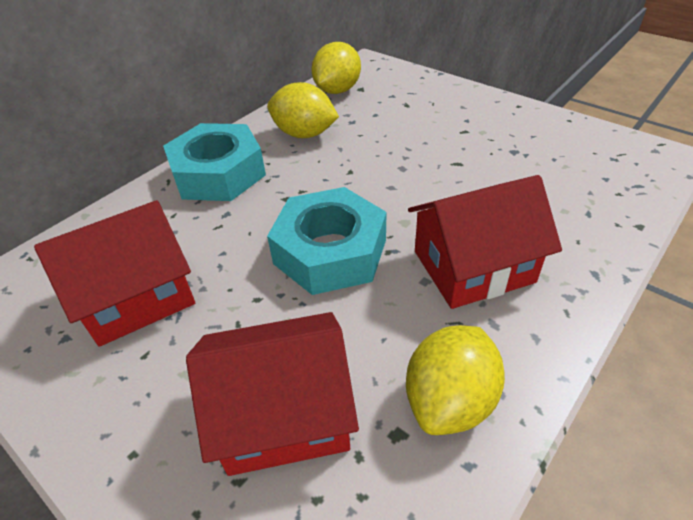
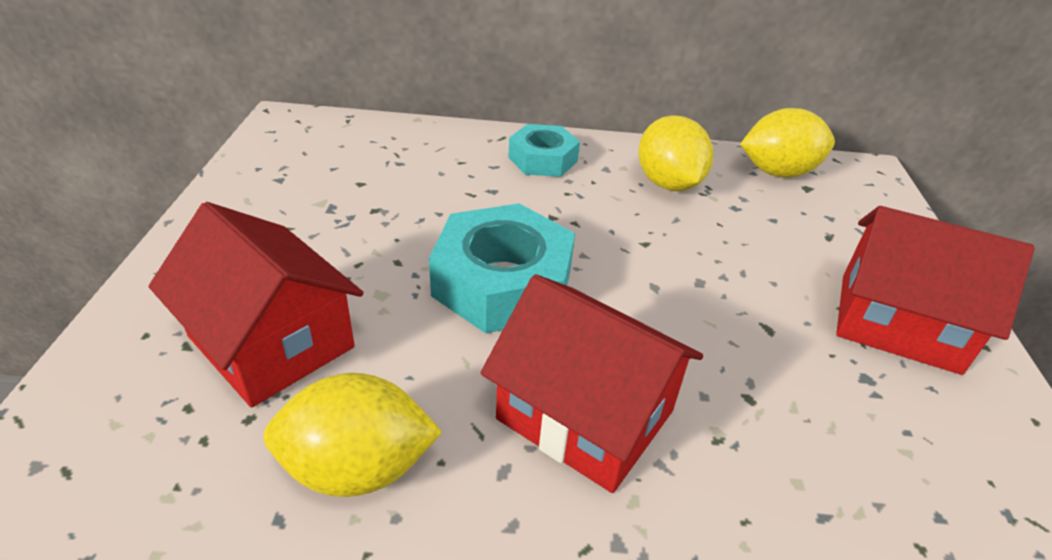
camera: 50 degrees right, 5 degrees down
(137, 297) = (347, 192): red house -> red house (898, 322)
(218, 173) = (543, 159): turquoise nut -> turquoise nut, size x0.61

